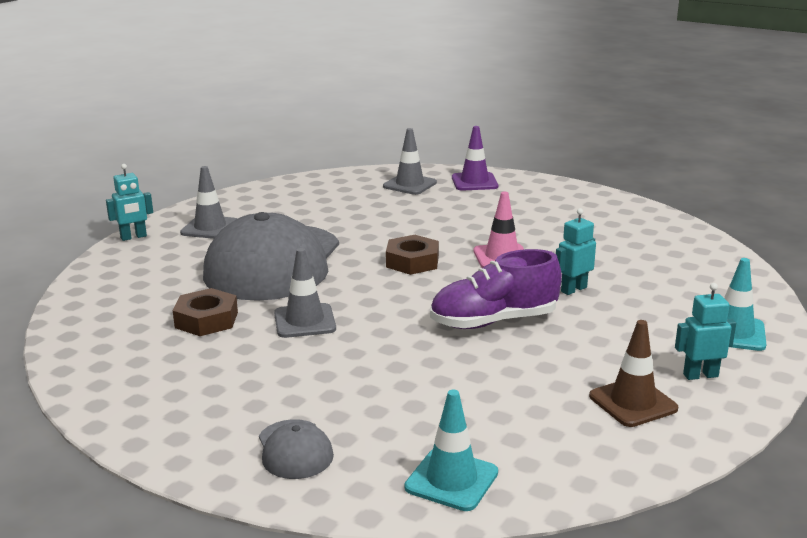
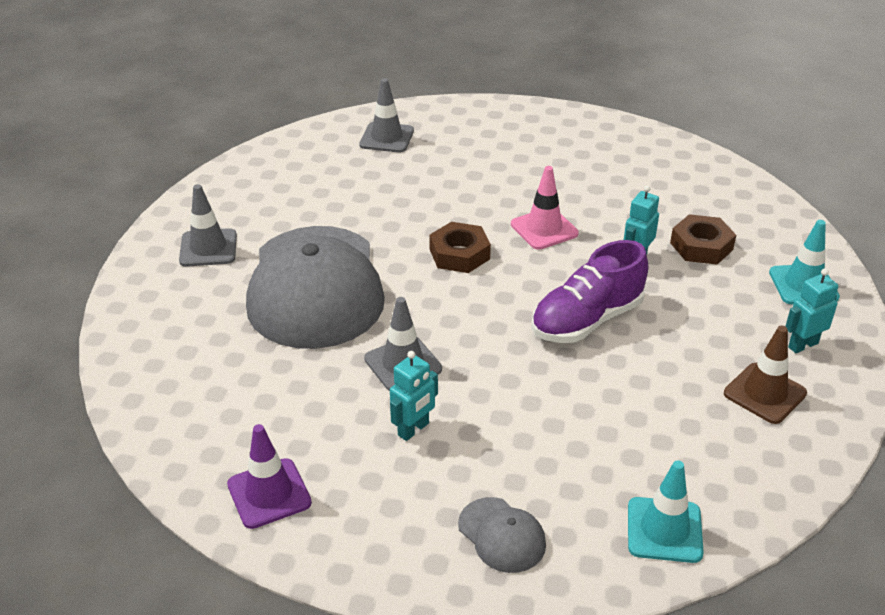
camera: 20 degrees left, 15 degrees up
(133, 237) = (128, 281): turquoise robot -> turquoise robot (413, 429)
(206, 320) = (298, 386): brown nut -> brown nut (701, 246)
(474, 182) = (452, 121): purple traffic cone -> purple traffic cone (269, 493)

